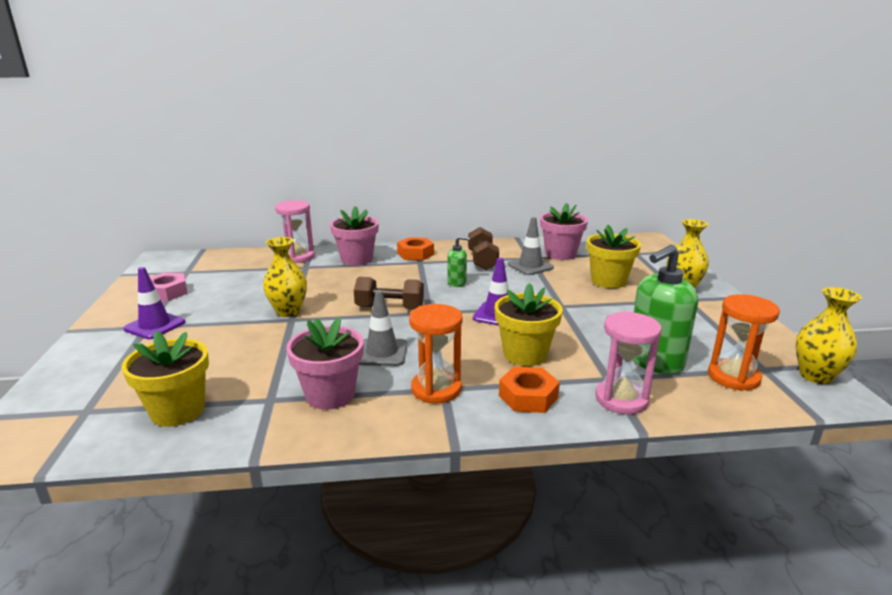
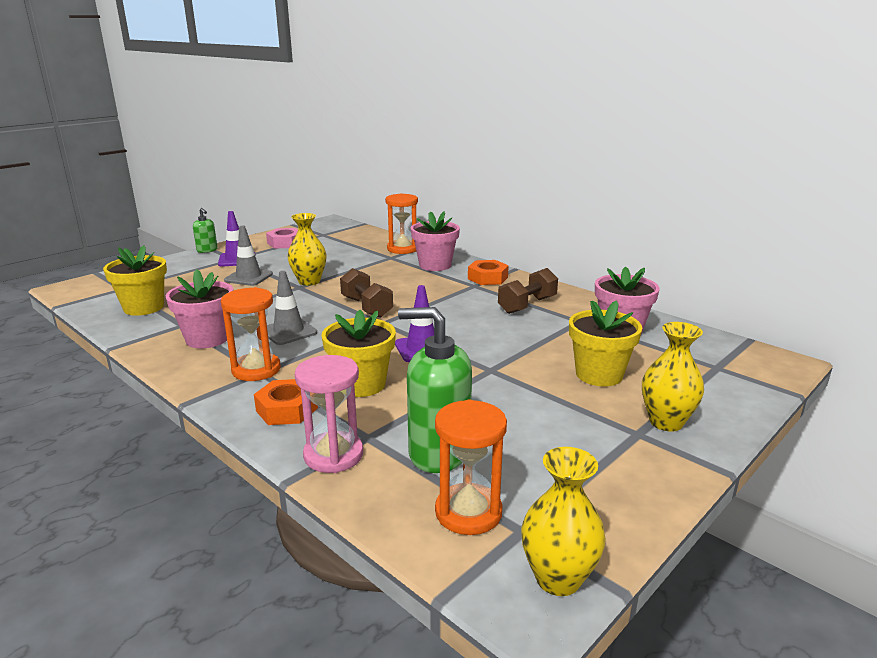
camera: 50 degrees right, 0 degrees up
(298, 257) = (402, 249): pink hourglass -> orange hourglass
(457, 283) = (458, 312): green soap dispenser -> green soap dispenser (207, 250)
(530, 266) = (558, 328): grey traffic cone -> grey traffic cone (248, 277)

